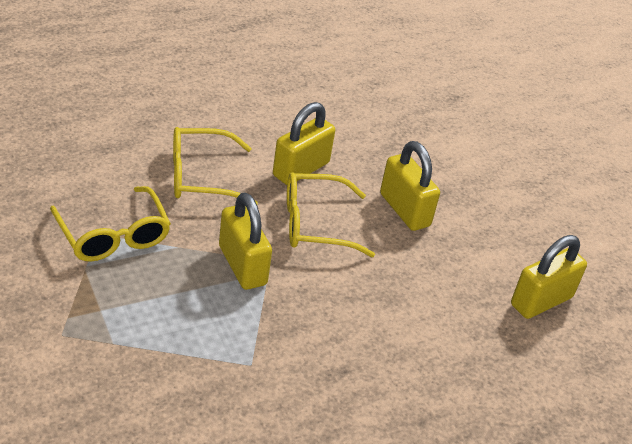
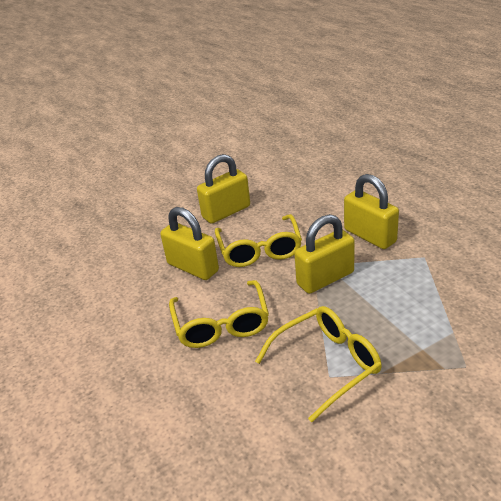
camera: 85 degrees left, 5 degrees down
(541, 301) = (294, 155): yellow padlock -> yellow padlock (370, 236)

